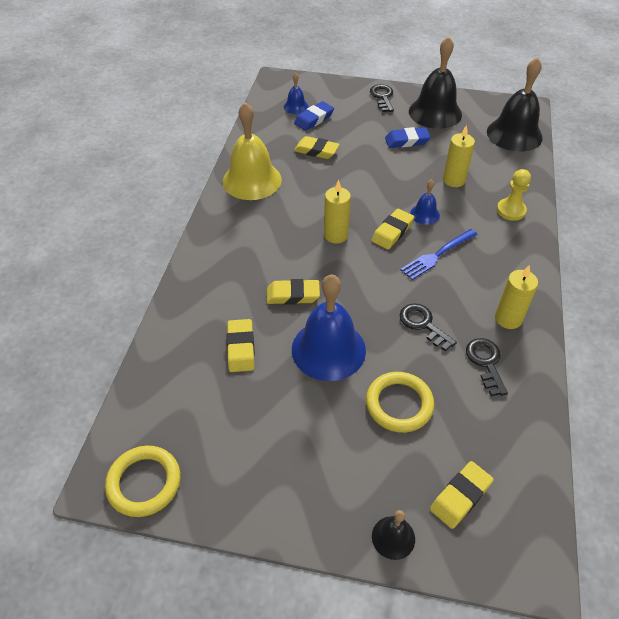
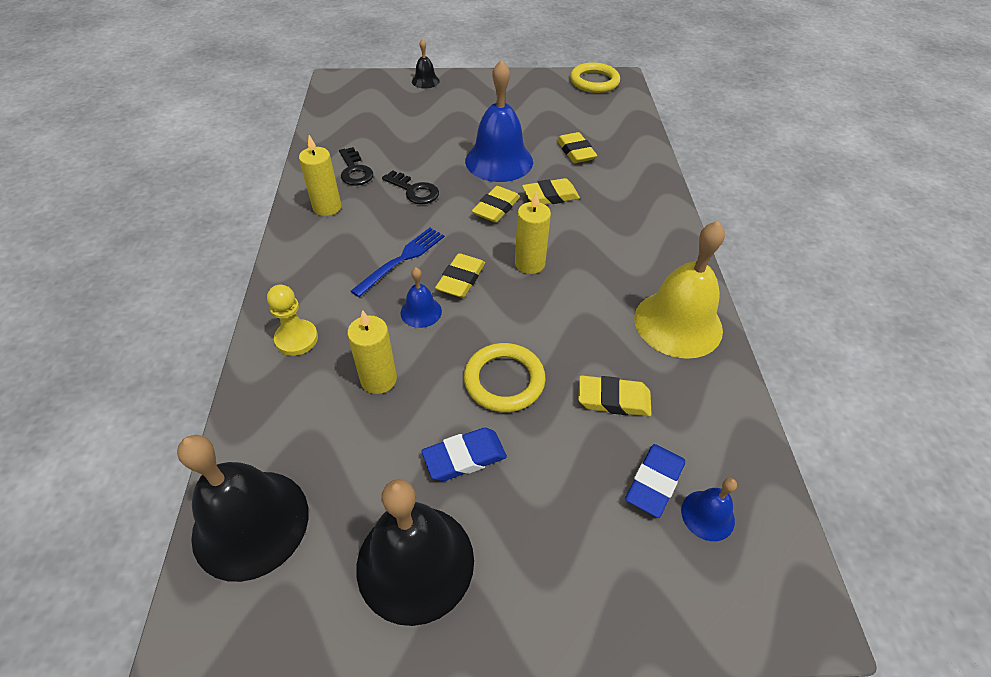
camera: 165 degrees right, 0 degrees up
(382, 97) = (539, 597): black key -> none
(399, 404) = (430, 136): yellow ring -> yellow ring (504, 380)
(460, 496) = (381, 100): yellow eraser -> yellow eraser (496, 208)

